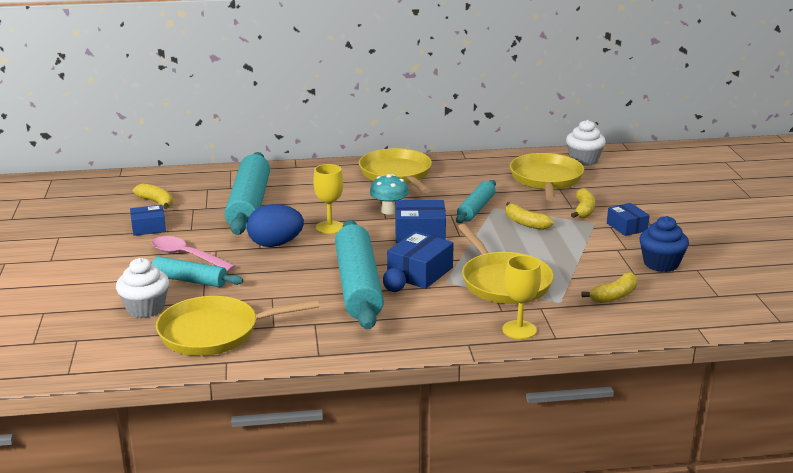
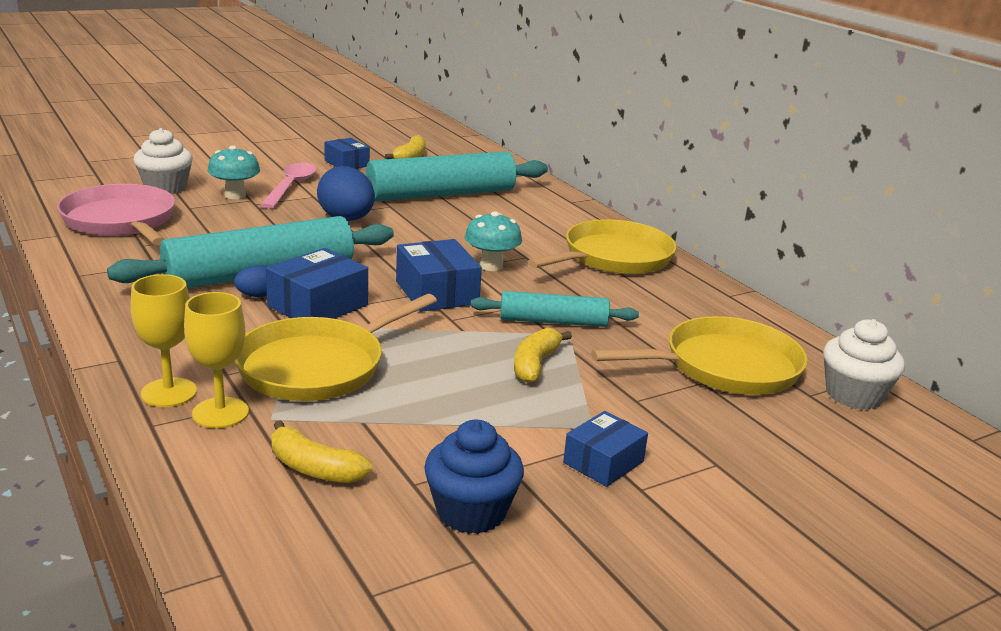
camera: 65 degrees right, 0 degrees up
(189, 280) = (235, 195): turquoise rolling pin -> turquoise mushroom
(214, 332) = (121, 221): yellow pan -> pink pan
(329, 227) = (412, 240): yellow goblet -> yellow goblet (220, 413)
(420, 272) = (318, 305): blue box -> blue box turned 60 degrees counterclockwise
(583, 210) = (634, 412): yellow banana -> none

